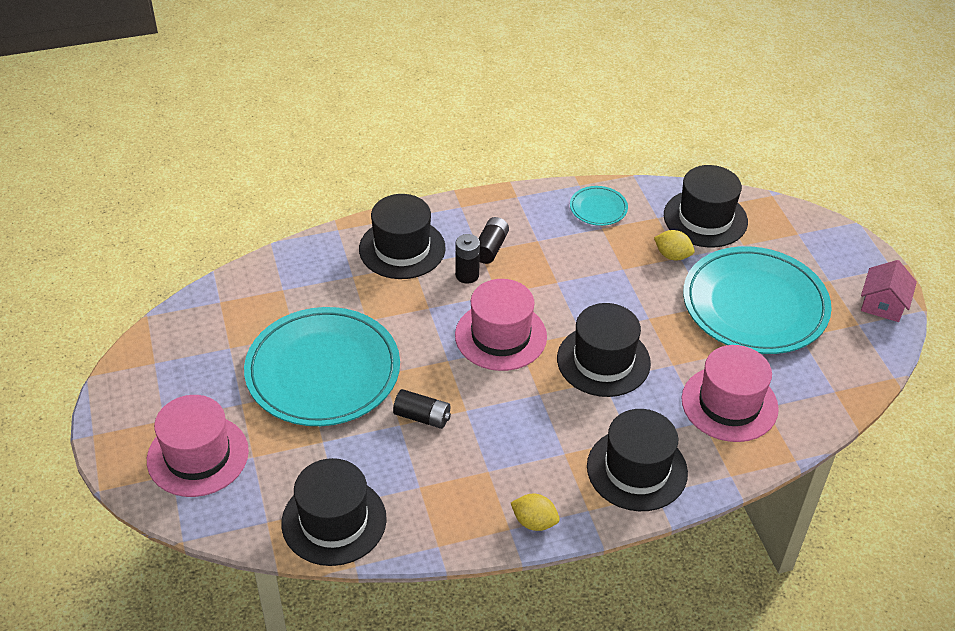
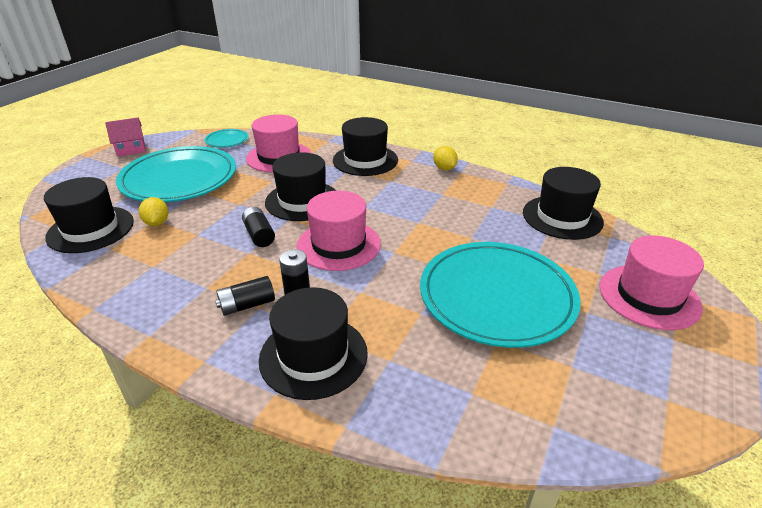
camera: 135 degrees left, 10 degrees down
(422, 417) = (451, 233): black battery -> black battery (259, 235)
(598, 208) = (124, 280): turquoise plate -> turquoise plate (227, 140)

